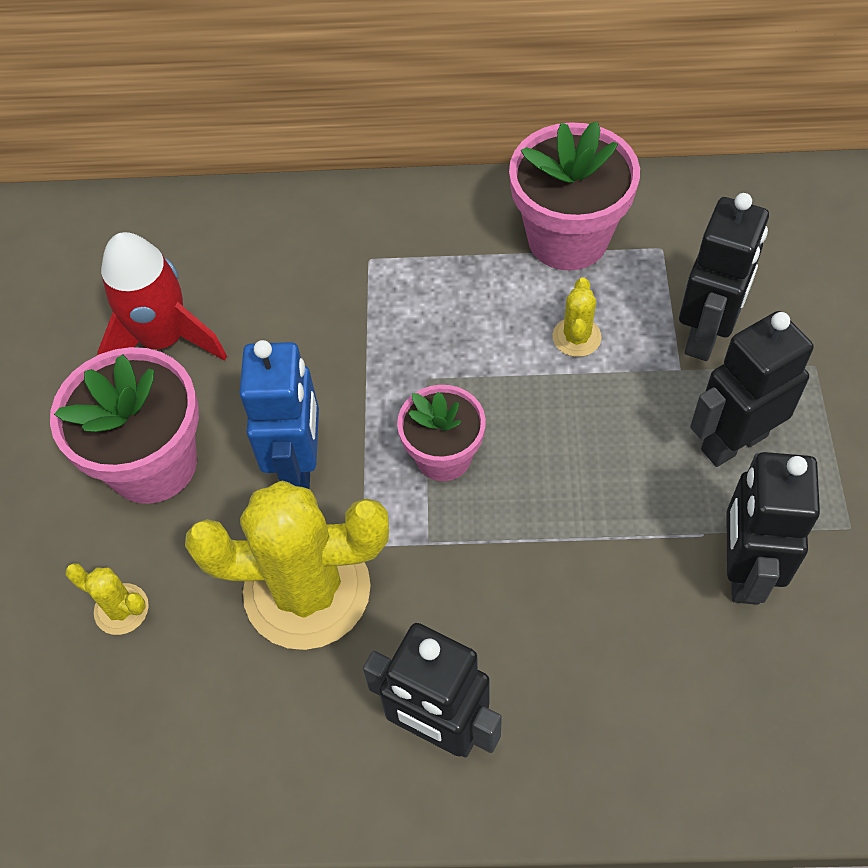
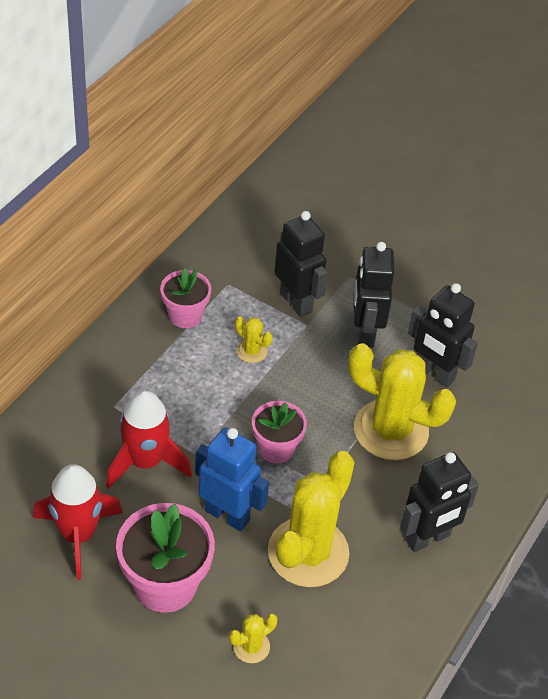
camera: 65 degrees left, 10 degrees down
(313, 337) = (145, 462): none -> red rocket
(567, 238) = (185, 315): pink flower pot -> pink flower pot, size x0.62
(589, 573) = (391, 430): none -> yellow cactus

